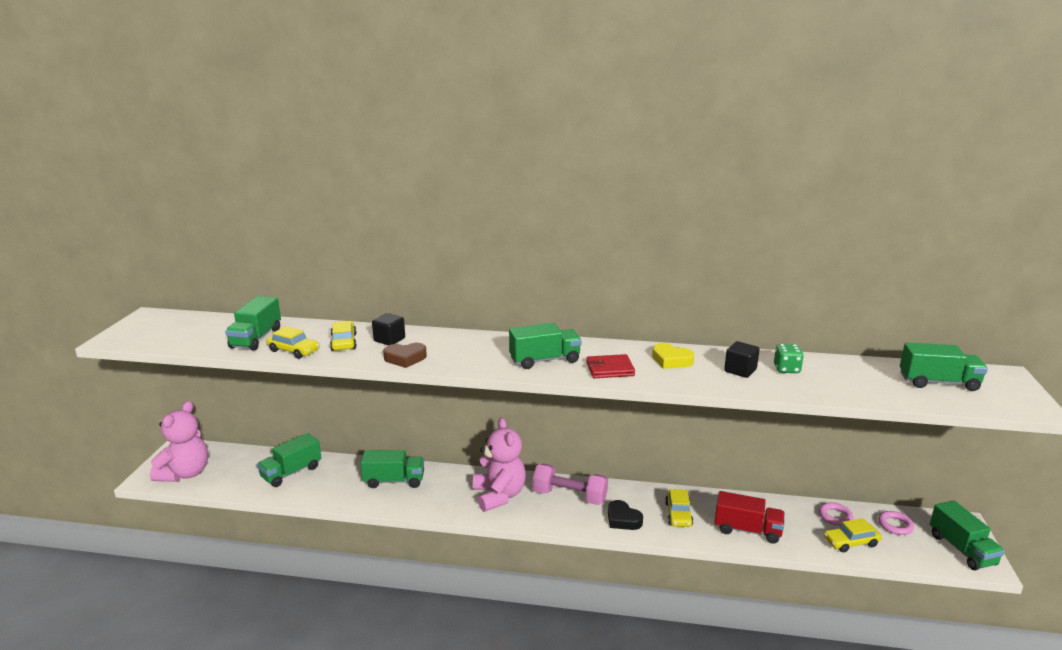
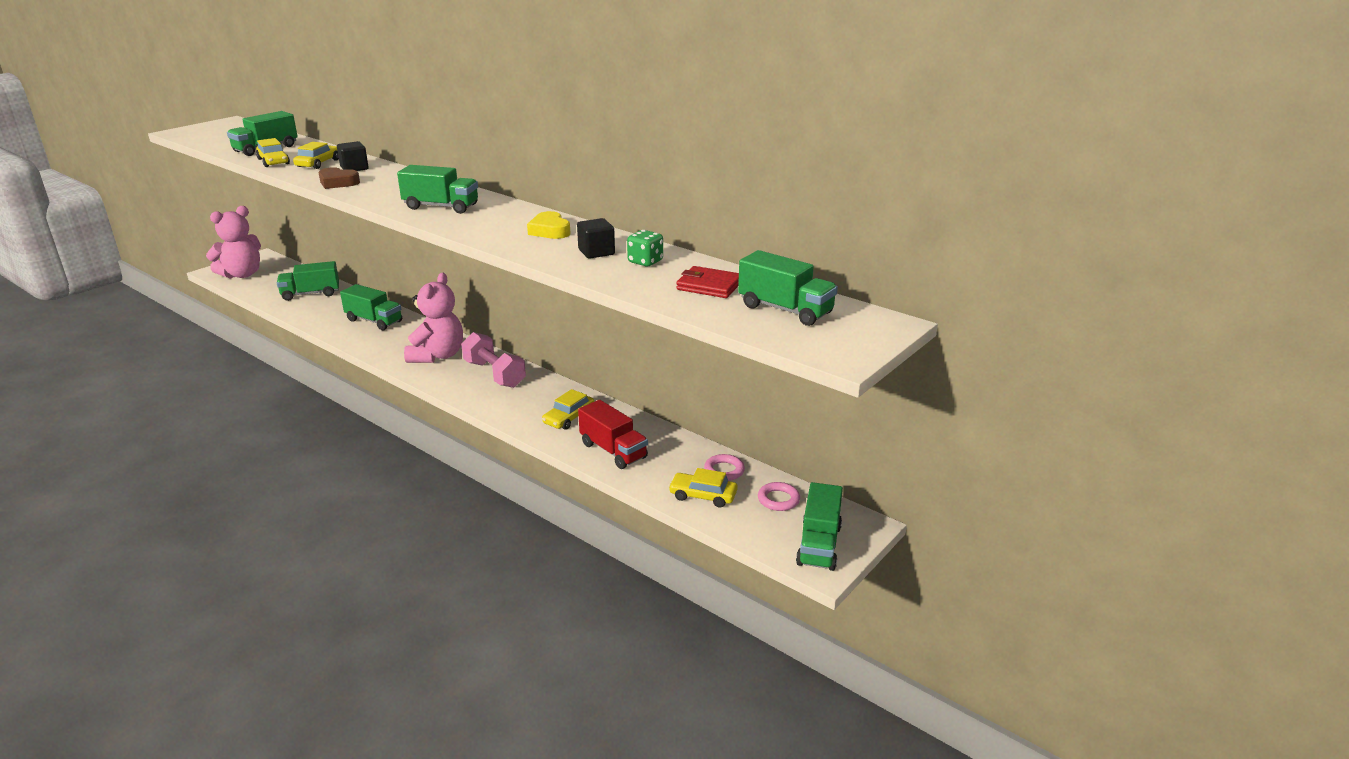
camera: 30 degrees right, 5 degrees up
(610, 369) = (480, 225): red wallet -> red wallet (709, 286)
(623, 519) = (512, 405): black heart -> none

